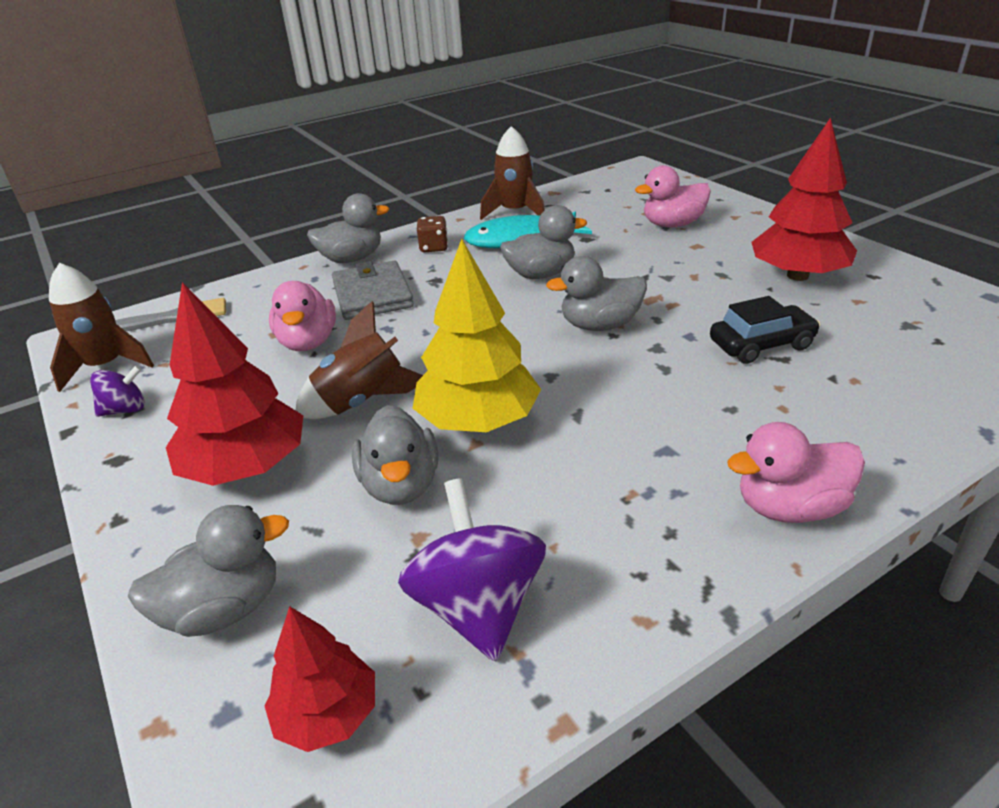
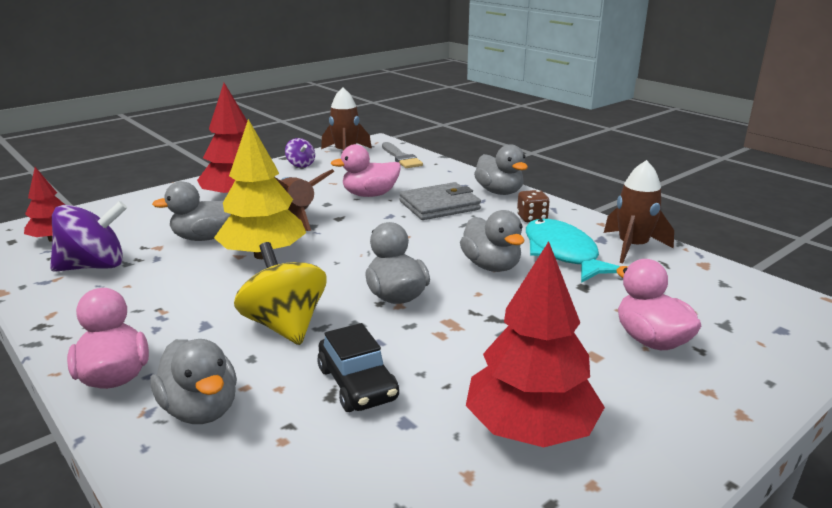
camera: 80 degrees right, 10 degrees down
(224, 608) = (132, 210): grey duck -> grey duck (200, 409)
(663, 391) = (285, 325): none -> yellow spinning top

